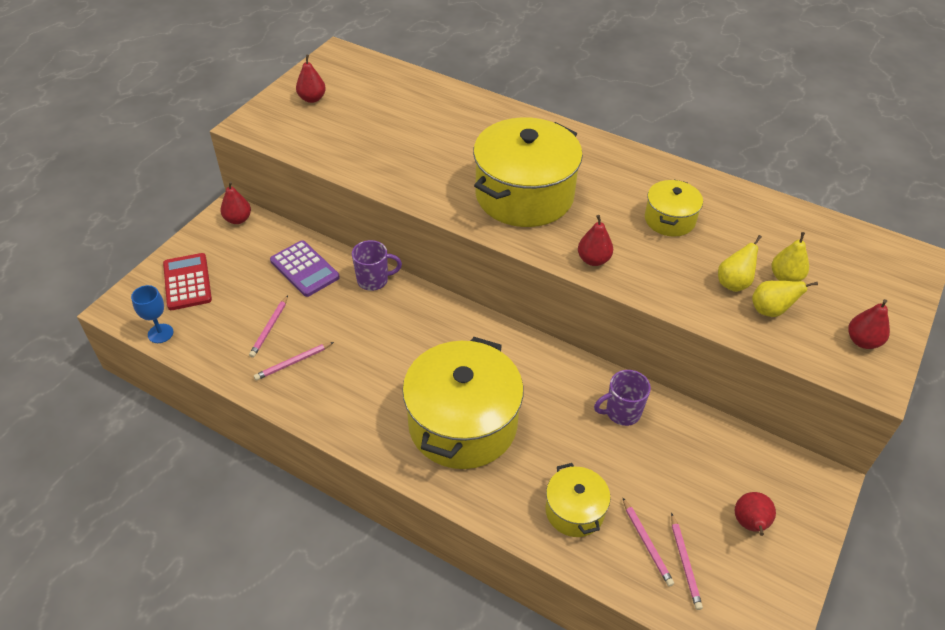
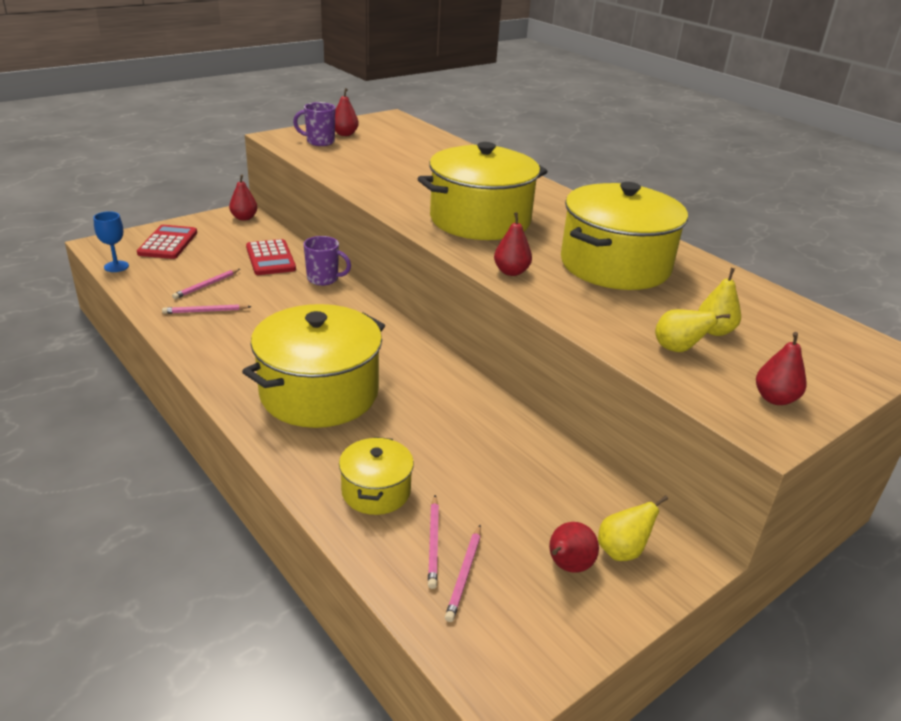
camera: 20 degrees right, 15 degrees down
(304, 269) = (270, 258): purple calculator -> red calculator
(622, 412) = (488, 431): purple mug -> purple mug (319, 142)
(669, 219) = (615, 265): yellow pot -> yellow pot, size x1.98
(733, 283) = (650, 321): yellow pear -> yellow pear (622, 551)

